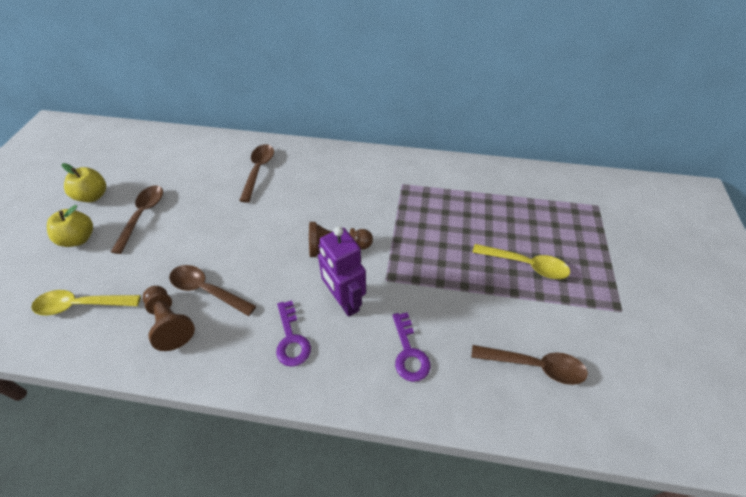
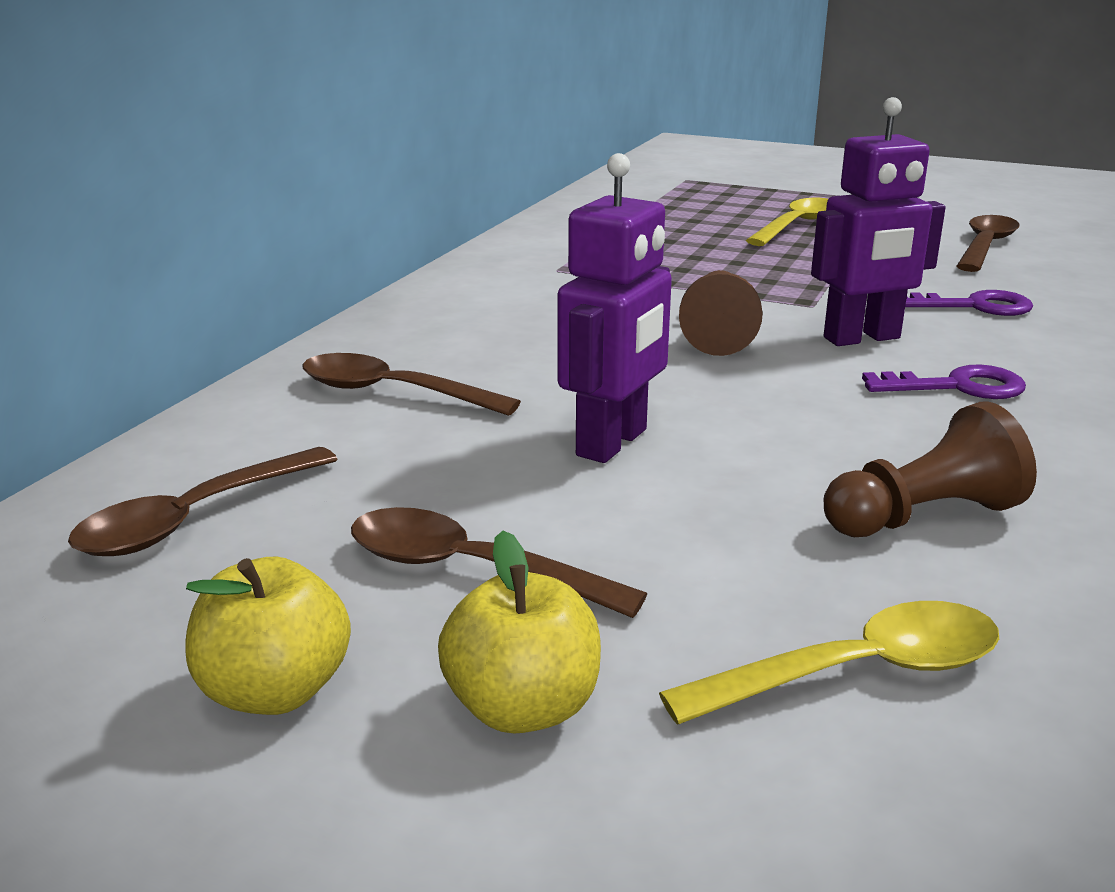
camera: 75 degrees left, 25 degrees down
(81, 305) = (856, 672): yellow spoon -> yellow spoon turned 120 degrees counterclockwise
(207, 290) = (817, 468): brown spoon -> brown spoon (195, 518)
(224, 231) = (613, 443): none -> purple robot

